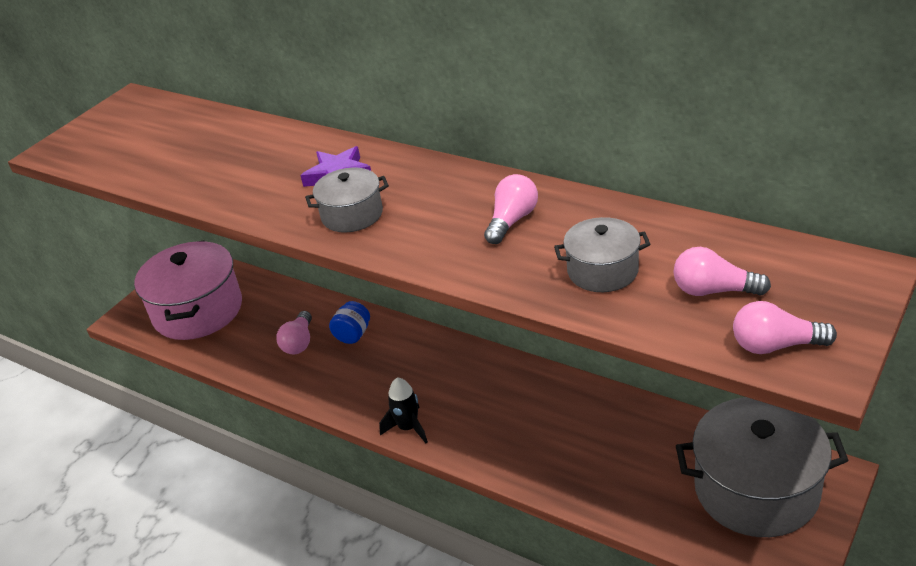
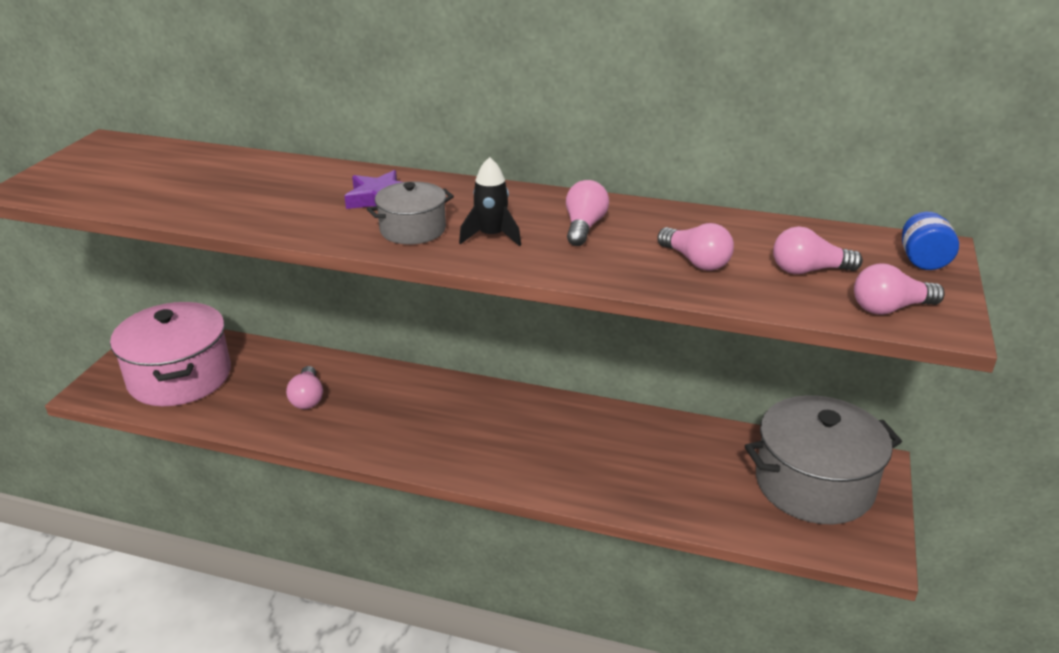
camera: 20 degrees left, 5 degrees down
(353, 335) = (365, 386): blue jar -> blue jar (923, 261)
(408, 428) = (454, 466): black rocket -> black rocket (491, 236)
(602, 271) = (696, 261): grey pot -> pink light bulb

